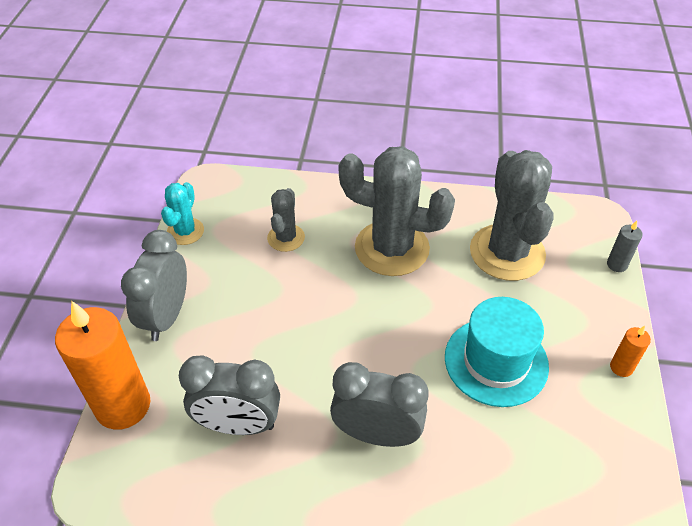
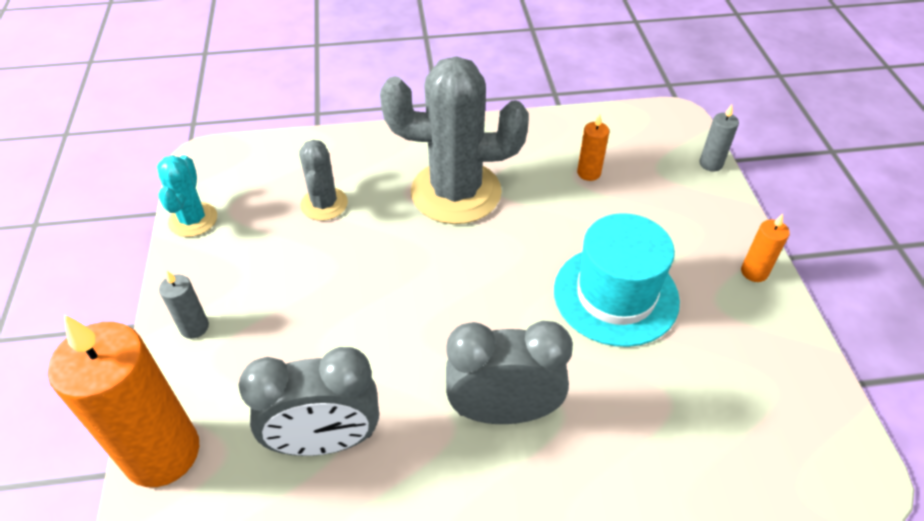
camera: 15 degrees left, 0 degrees up
(166, 316) = (194, 327): grey clock -> grey candle
(507, 252) = (588, 173): grey cactus -> orange candle

